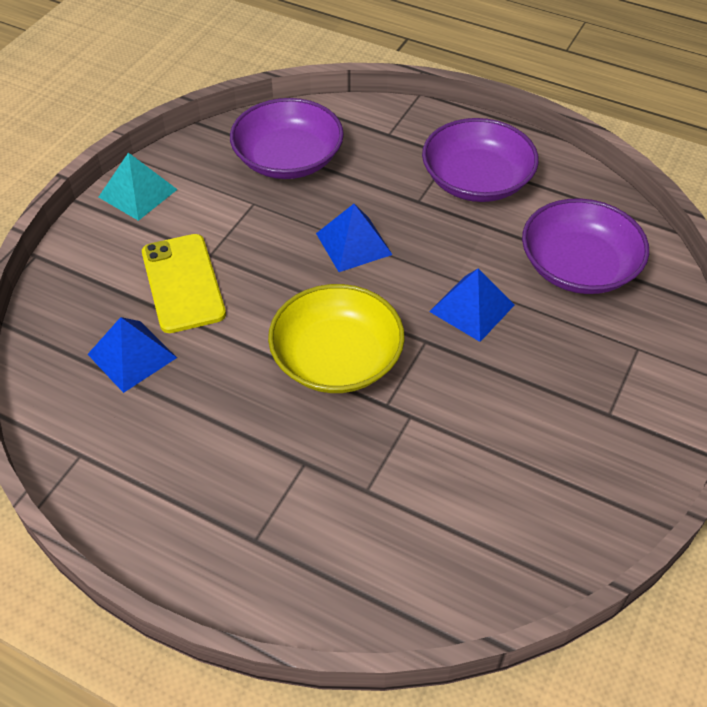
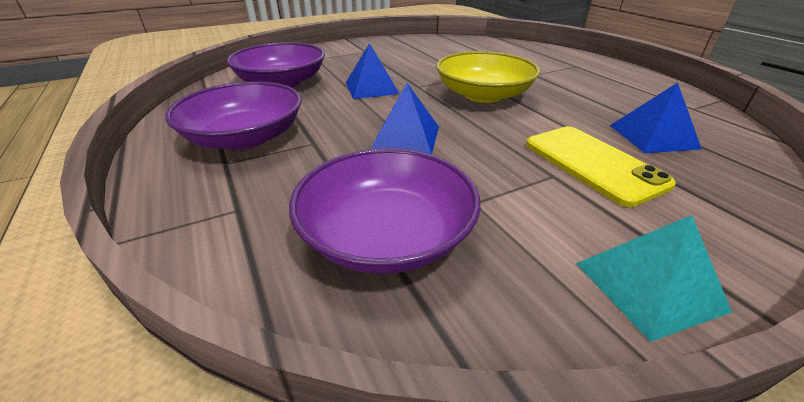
camera: 145 degrees left, 15 degrees down
(183, 283) = (593, 164): yellow phone -> yellow phone turned 45 degrees counterclockwise

